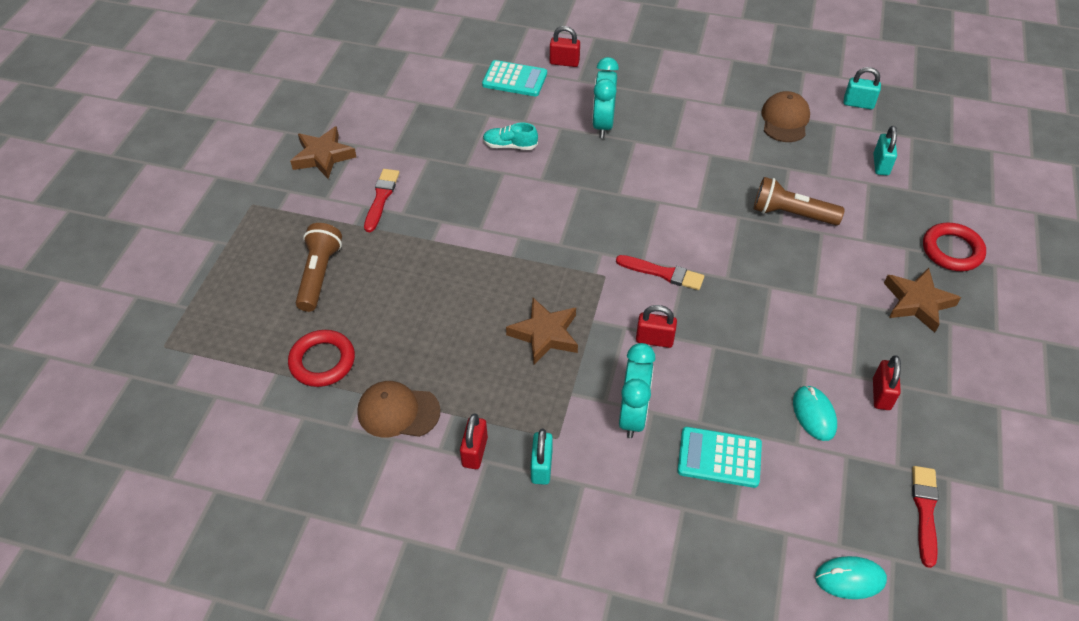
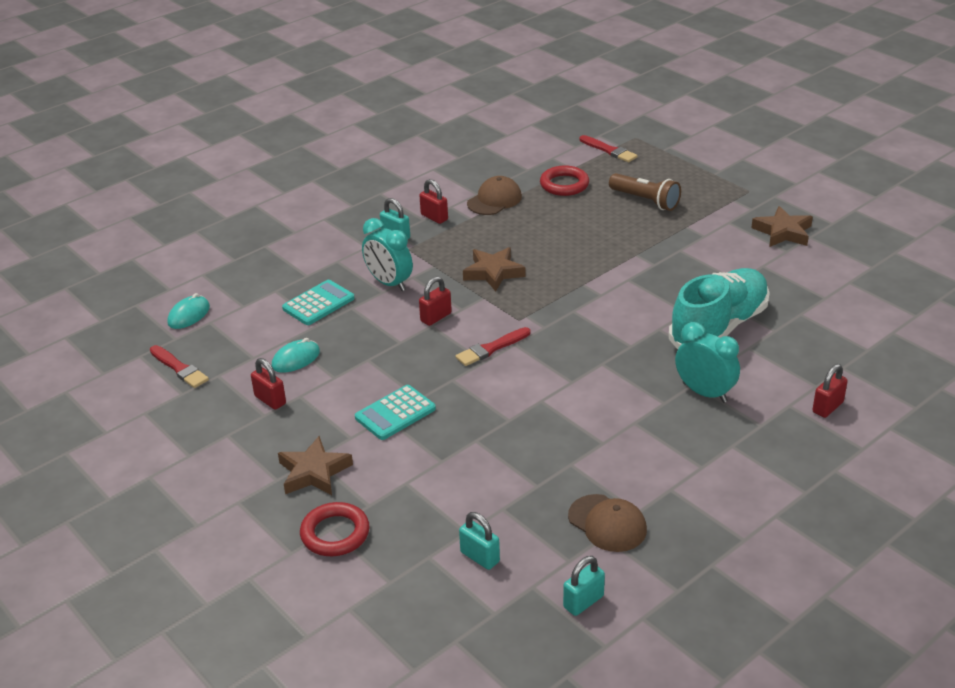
camera: 125 degrees right, 15 degrees down
(381, 198) = (706, 245): red brush -> red brush (609, 150)
(510, 145) = (719, 327): turquoise shoe -> turquoise shoe, size x2.42
(514, 79) = (820, 364): turquoise calculator -> turquoise calculator (395, 413)
(791, 214) = (480, 453): brown flashlight -> none
(814, 414) = (296, 359): turquoise mouse -> turquoise mouse turned 60 degrees counterclockwise

